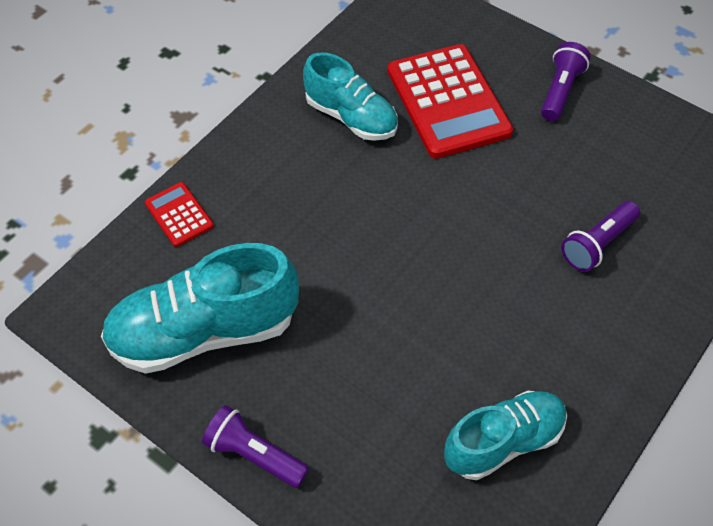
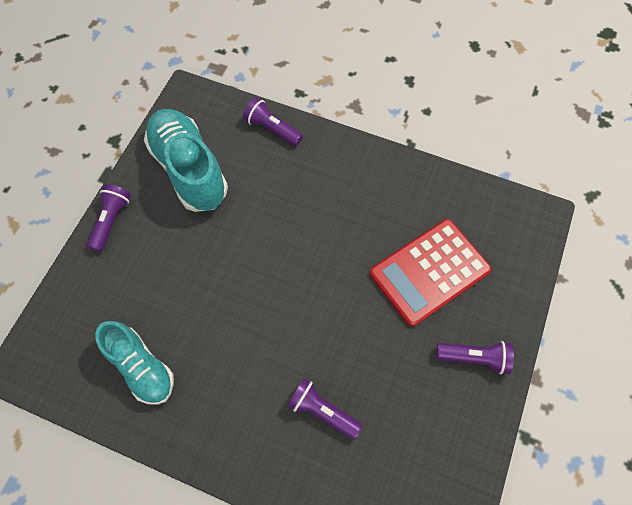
camera: 75 degrees right, 10 degrees up
(179, 215) = (272, 129): red calculator -> purple flashlight
(351, 117) = (389, 208): turquoise shoe -> none

